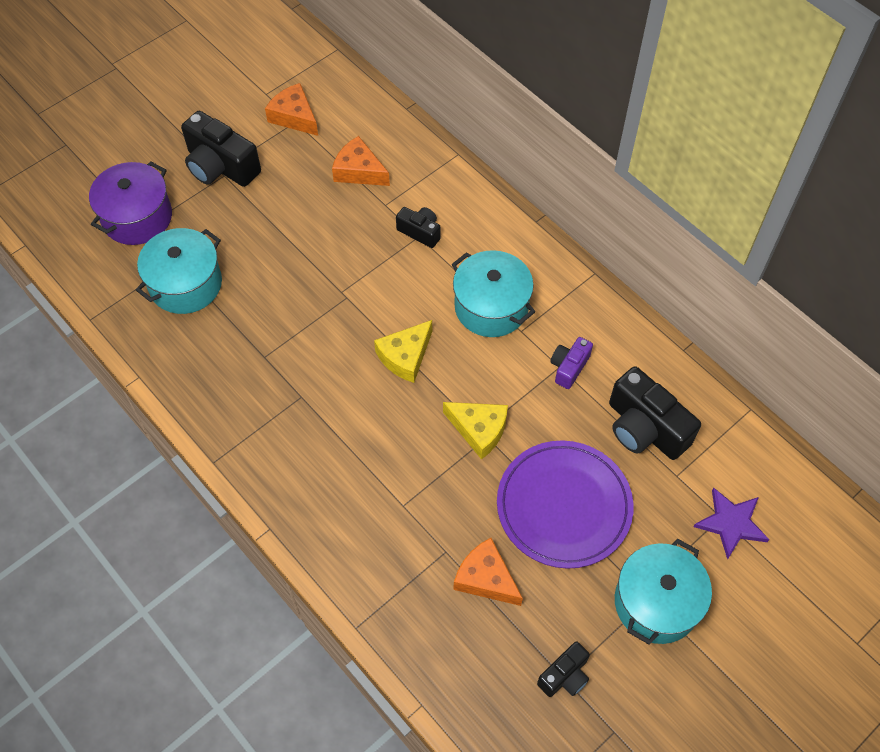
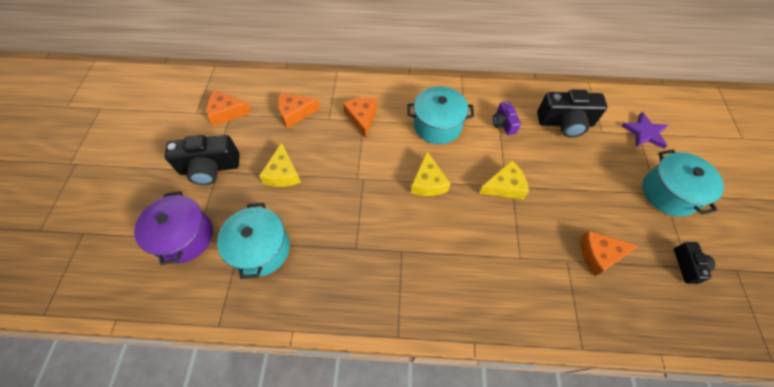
camera: 45 degrees left, 0 degrees up
(278, 227) = (283, 173): none -> yellow cheese
(420, 232) = (362, 118): black camera -> orange cheese
(564, 506) = (582, 187): purple plate -> none

